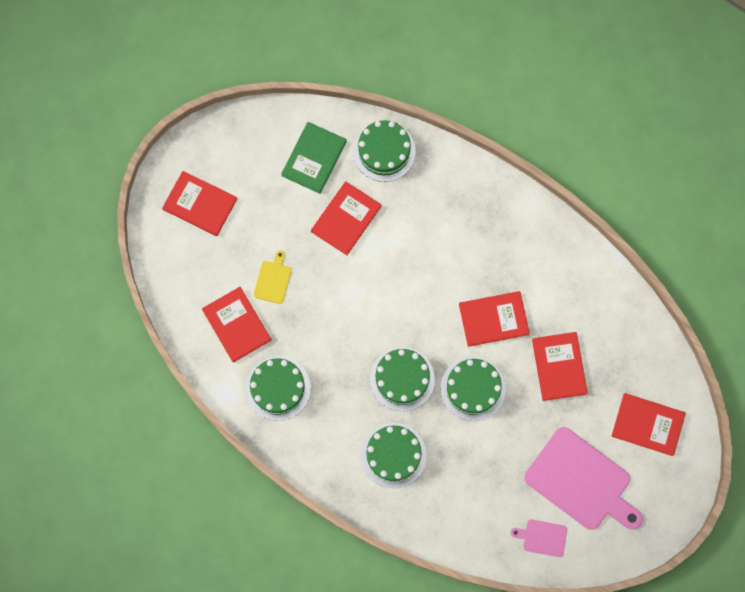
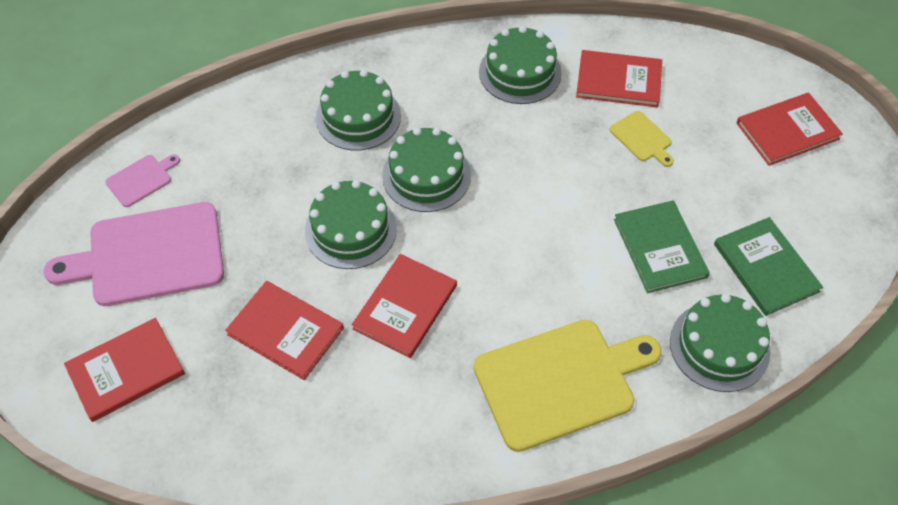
camera: 130 degrees right, 20 degrees down
(346, 219) = (659, 248): red book -> green book
(469, 212) = (560, 381): none -> yellow cutting board

